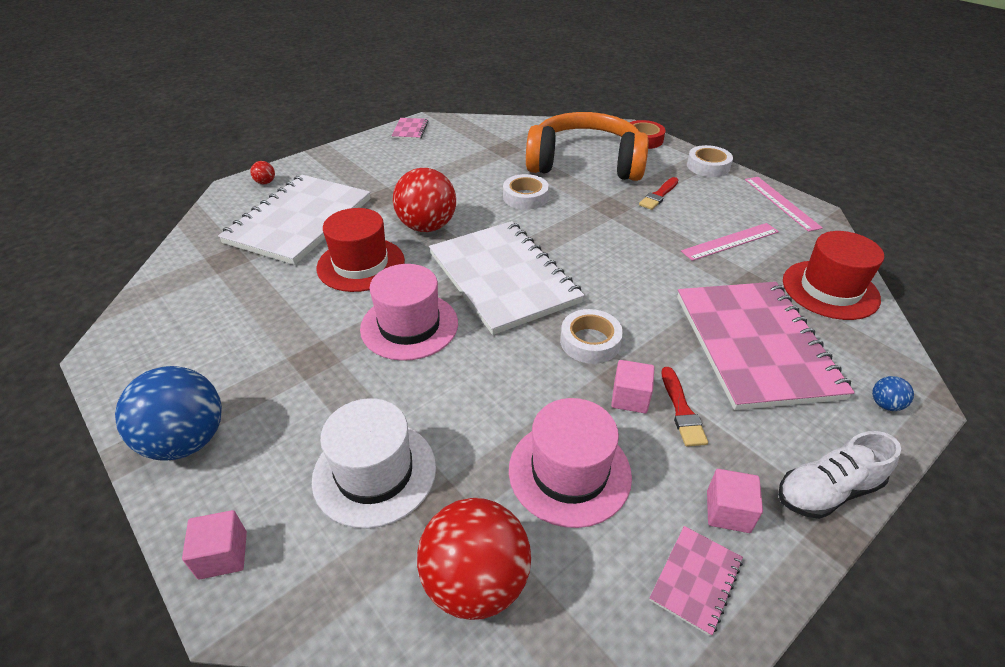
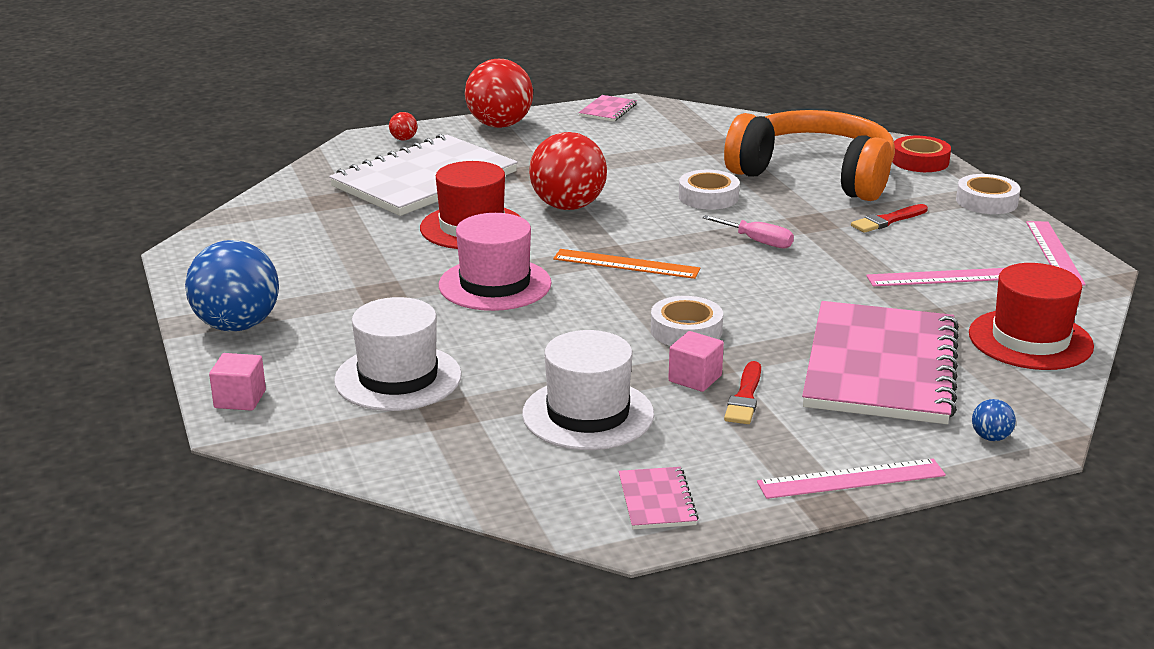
camera: 20 degrees right, 15 degrees down
(475, 582) = (449, 458): red ball -> red ball (499, 125)
(503, 278) = (626, 264): white notebook -> orange ruler
(569, 472) = (588, 414): pink hat -> white hat
(585, 233) = (757, 241): none -> pink screwdriver
(696, 580) = (657, 500): pink notebook -> pink notebook turned 60 degrees counterclockwise
(728, 511) = (729, 470): pink cube -> none
(827, 491) = (851, 479): white shoe -> pink ruler

